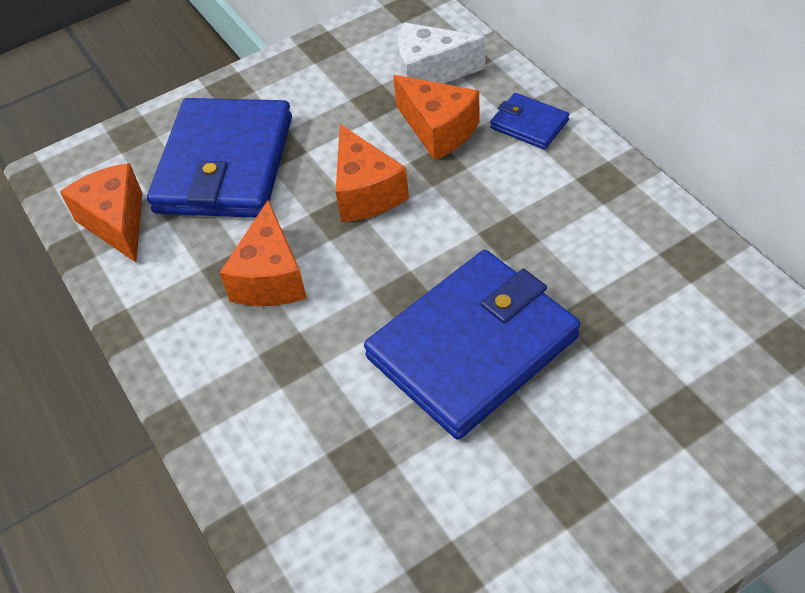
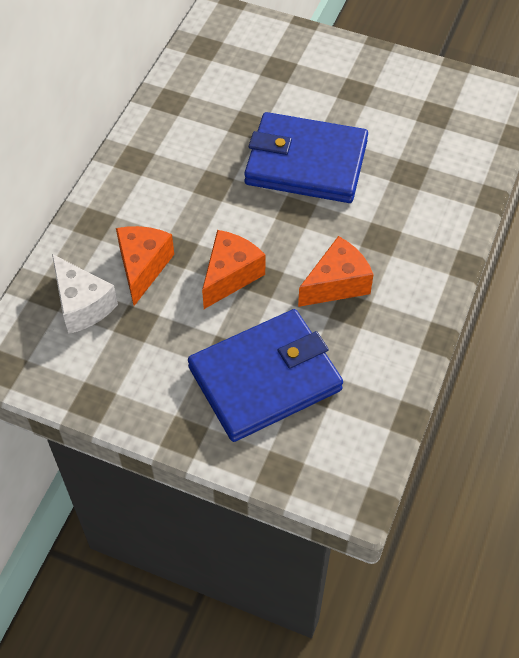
camera: 130 degrees left, 5 degrees up
(116, 222) = (366, 409): orange cheese -> none
(529, 124) = (104, 220): blue wallet -> none

